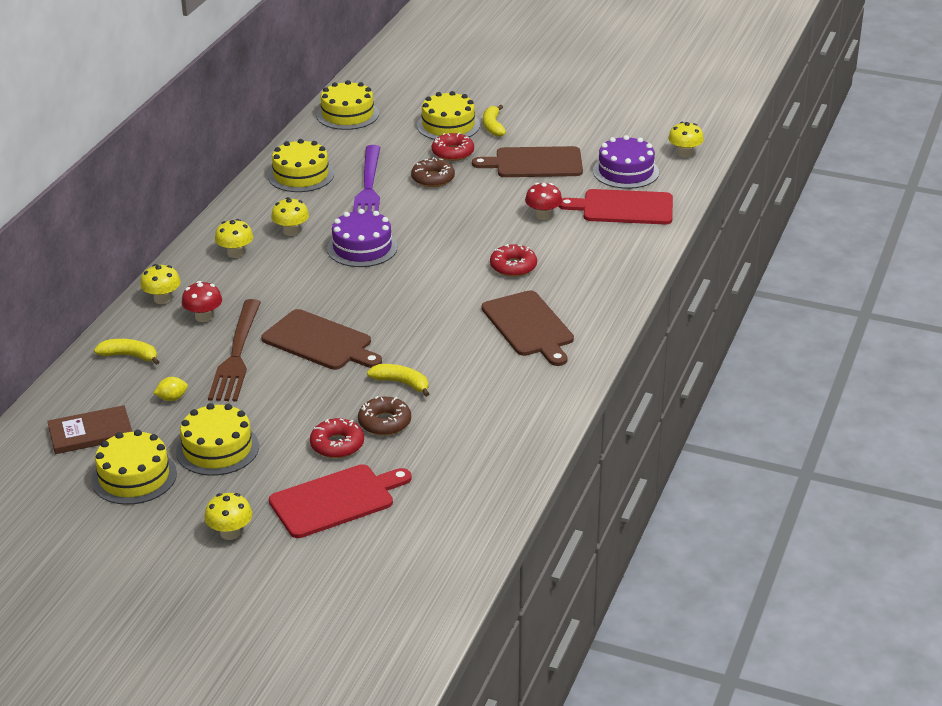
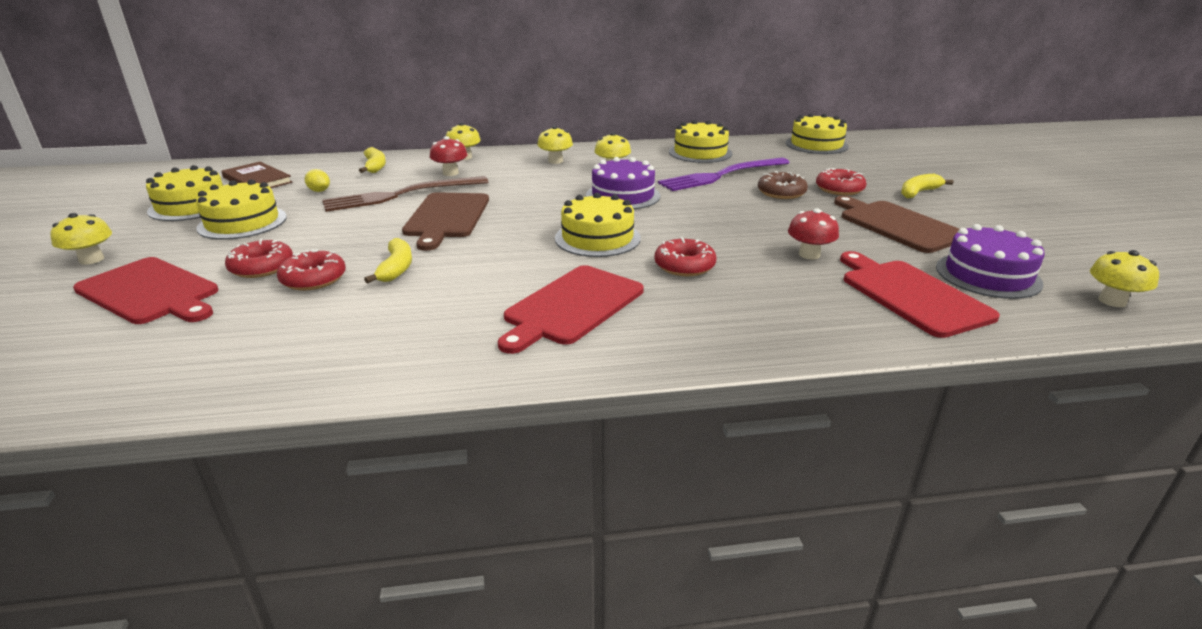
camera: 60 degrees right, 5 degrees down
(384, 422) = (313, 279): brown donut -> red donut
(448, 125) = (879, 177): yellow cake -> yellow cake (597, 238)
(529, 326) = (571, 306): brown cutting board -> red cutting board

